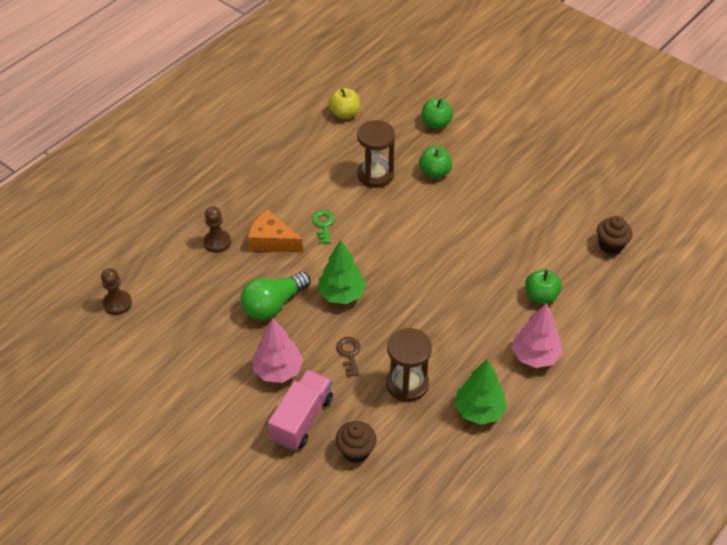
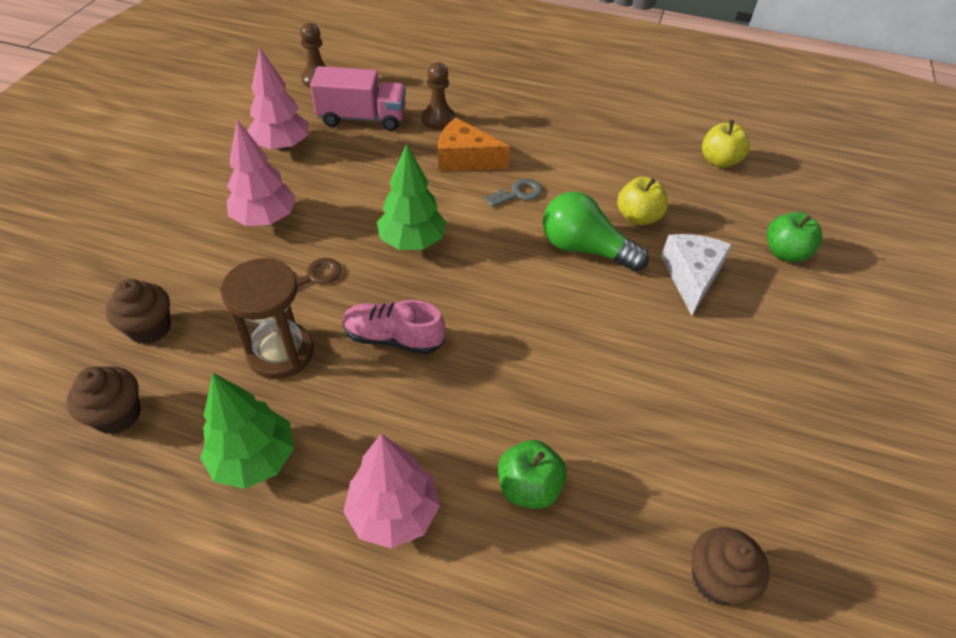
camera: 65 degrees right, 0 degrees up
(197, 345) = (282, 146): none -> pink tree
(272, 241) = (465, 159): orange cheese -> orange cheese turned 75 degrees counterclockwise
(273, 304) = (366, 187): green light bulb -> green light bulb (585, 249)
(302, 419) = (193, 261): pink truck -> pink truck (362, 118)
(323, 225) = (518, 193): green key -> grey key
(375, 174) = (638, 217): brown hourglass -> yellow apple
(420, 326) = (393, 338): none -> pink shoe
(421, 474) = (118, 415): none -> brown cupcake
(434, 172) = (691, 276): green apple -> white cheese

